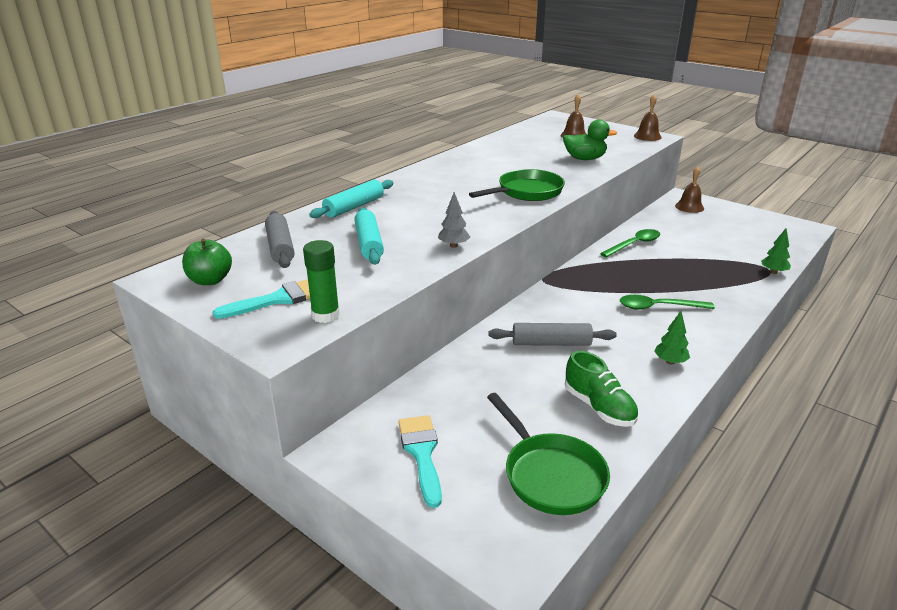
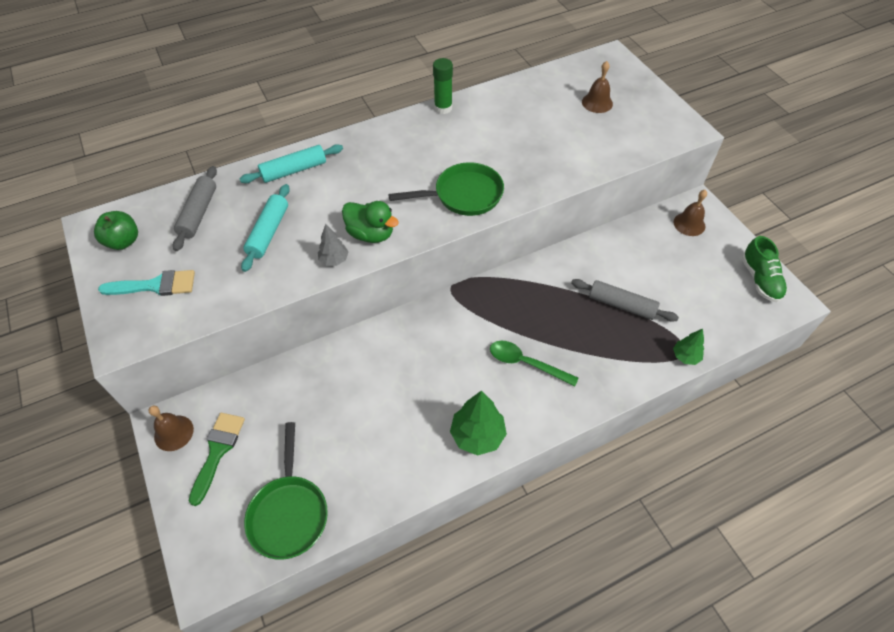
camera: 25 degrees right, 25 degrees up
(325, 315) = (174, 319): green glue stick -> green glue stick (443, 108)
(421, 453) = (217, 451): turquoise brush -> green brush
(551, 343) = (396, 372): grey rolling pin -> grey rolling pin (621, 305)
(584, 159) = (571, 152): green duck -> green duck (371, 234)
(599, 407) = (377, 461): green shoe -> green shoe (760, 280)
(634, 244) = (578, 265): green spoon -> none
(647, 136) = (679, 126): brown bell -> brown bell (173, 433)
(670, 362) = (477, 435): green tree -> green tree, size x1.73

